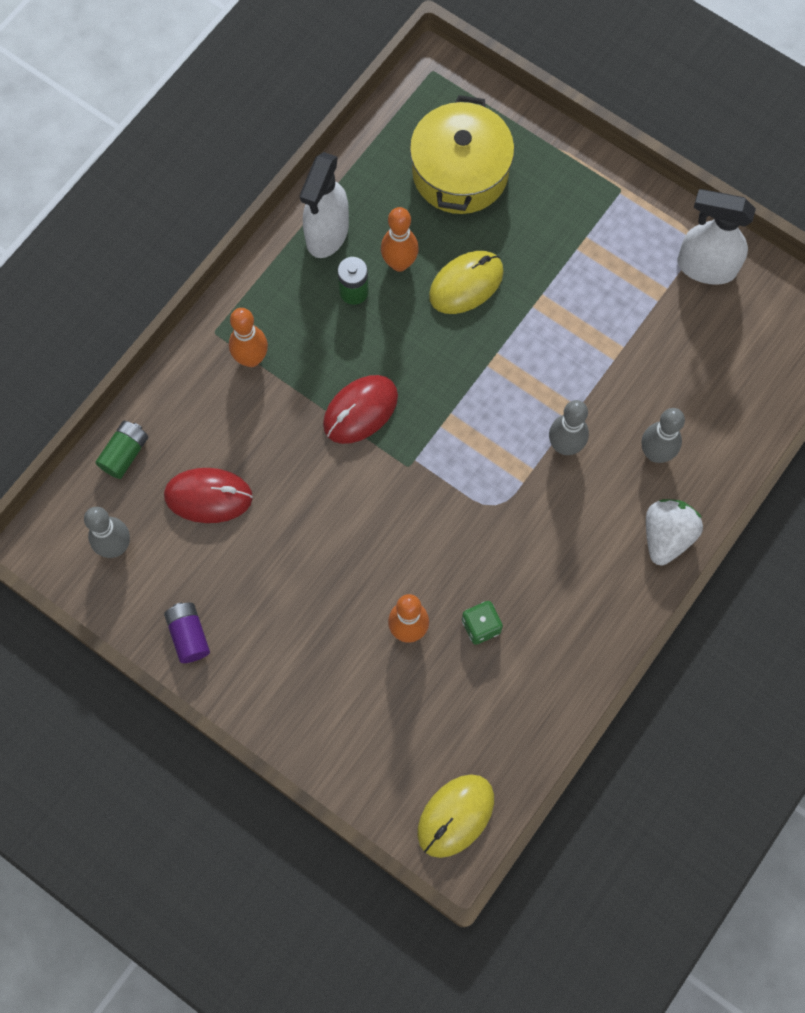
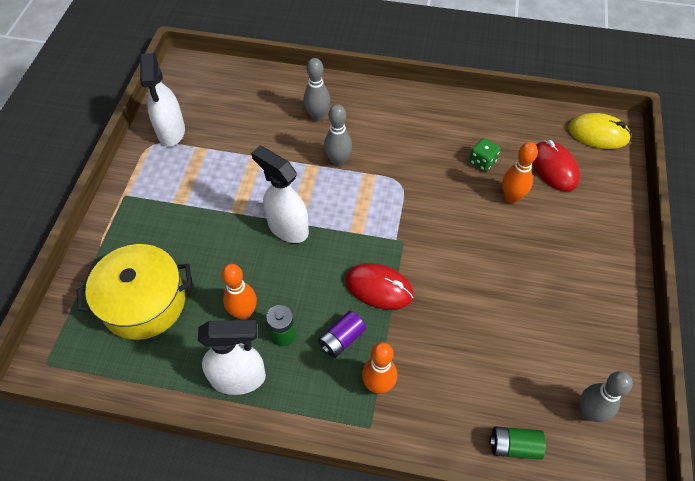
camera: 115 degrees left, 15 degrees down
(188, 635) = (611, 325): purple battery -> purple battery (342, 339)
(208, 496) = (506, 362): red mouse -> red mouse (554, 168)
(466, 284) = (242, 261): yellow mouse -> none
(489, 347) = (287, 227): none -> white spray bottle
(666, 536) = (368, 96): white strawberry -> none

